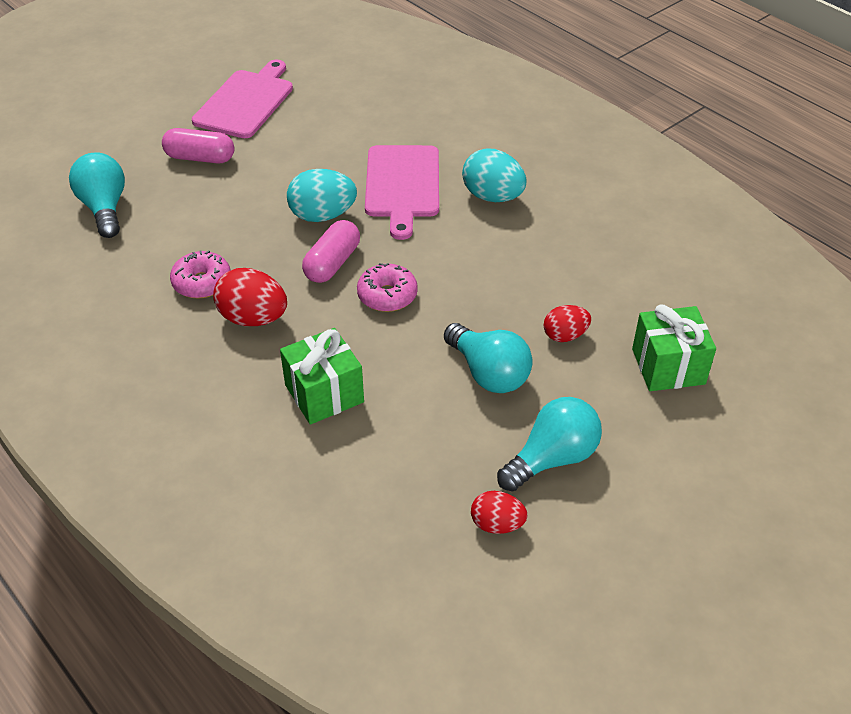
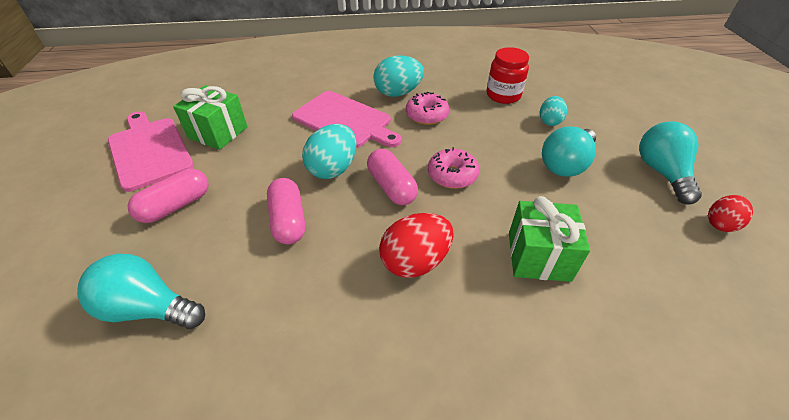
camera: 55 degrees left, 0 degrees up
(202, 283) = (338, 277): pink donut -> pink donut (426, 115)
(237, 225) = (288, 220): none -> pink capsule
(488, 373) = (565, 164): turquoise light bulb -> turquoise light bulb turned 135 degrees clockwise
(565, 335) = (549, 121): red egg -> turquoise egg
(581, 279) = (503, 95): none -> red jar
(668, 366) = (599, 100): green gift -> green gift (218, 132)

